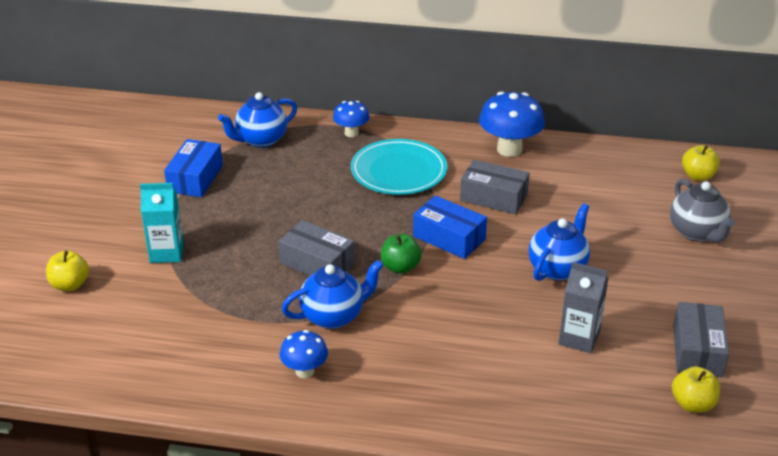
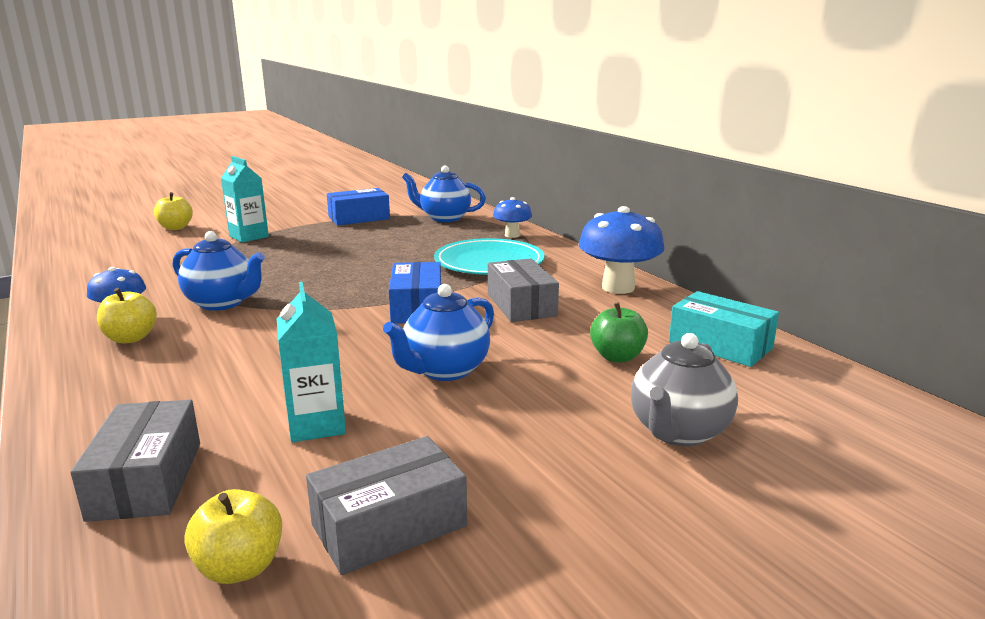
camera: 50 degrees right, 15 degrees down
(317, 263) = (298, 277): grey box -> grey box (147, 480)
(400, 267) = (336, 304): green apple -> green apple (617, 357)
(557, 268) = (445, 370): blue teapot -> blue teapot turned 135 degrees clockwise
(579, 338) = (316, 425): grey carton -> turquoise carton
(625, 166) = (720, 345): none -> turquoise box
(698, 176) = (805, 392): yellow apple -> yellow apple (131, 338)

